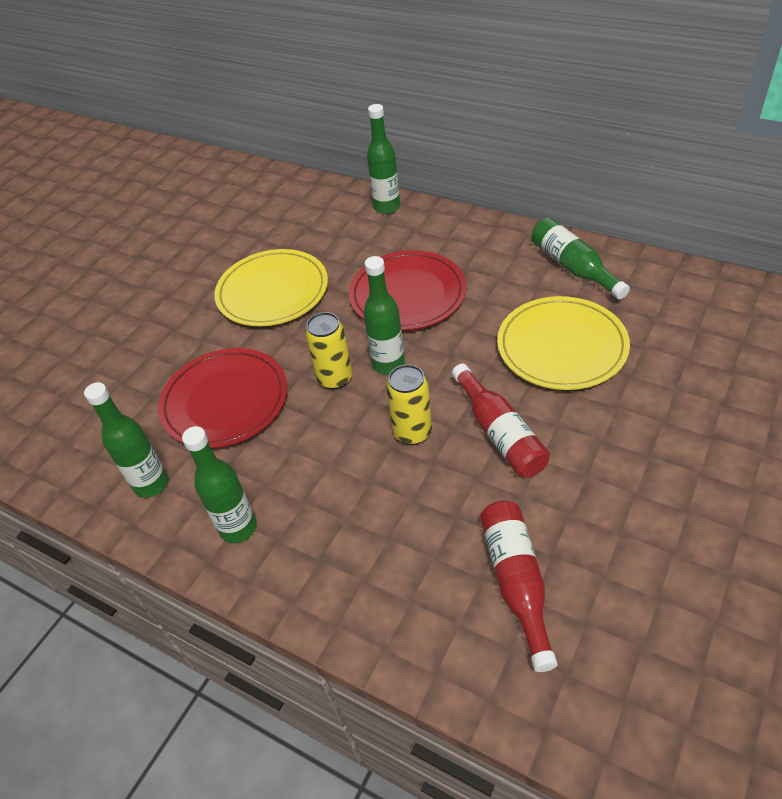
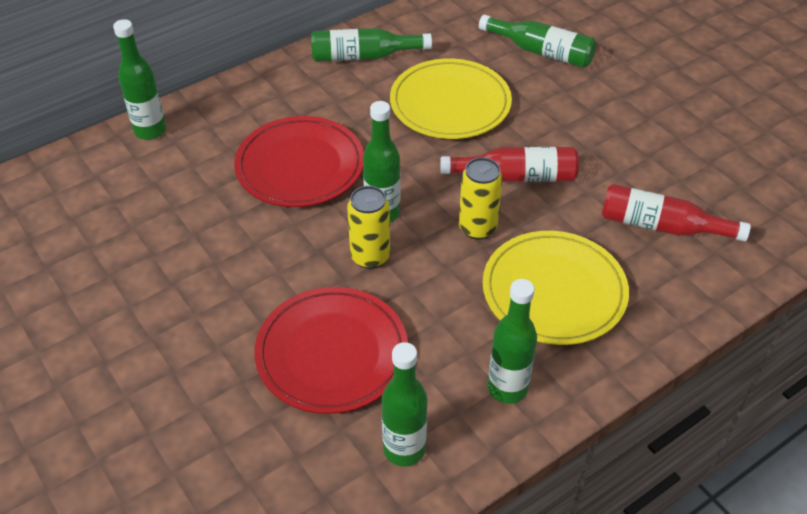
camera: 70 degrees left, 0 degrees up
(272, 292) = (195, 263): yellow plate -> yellow plate (554, 291)
(706, 379) = (541, 51): none -> green bottle

